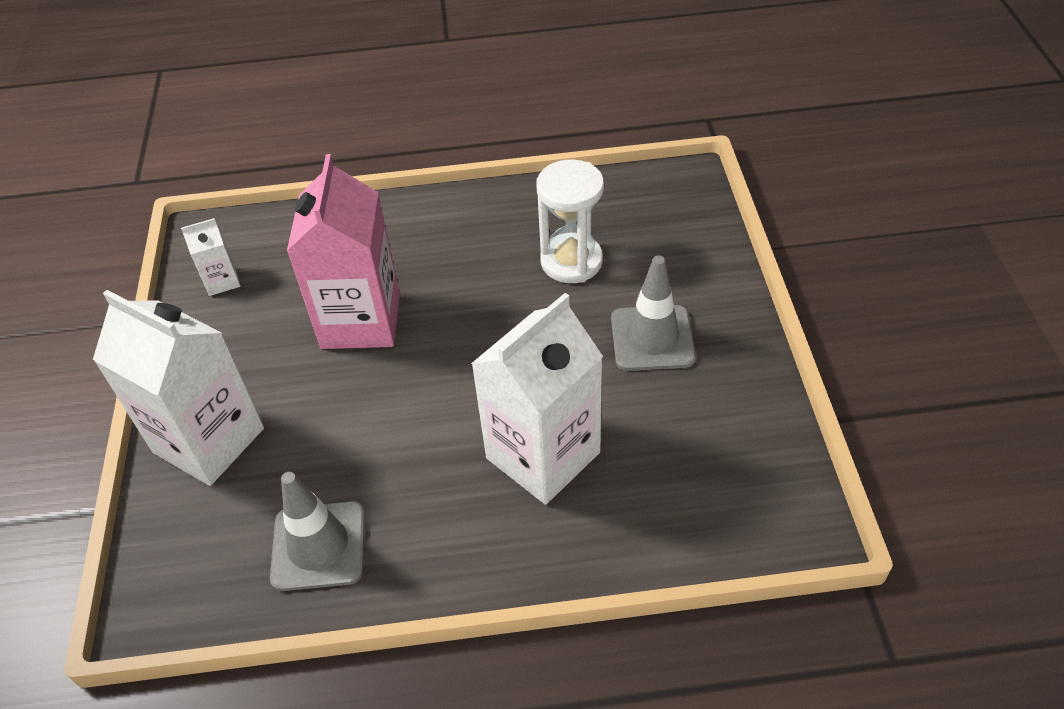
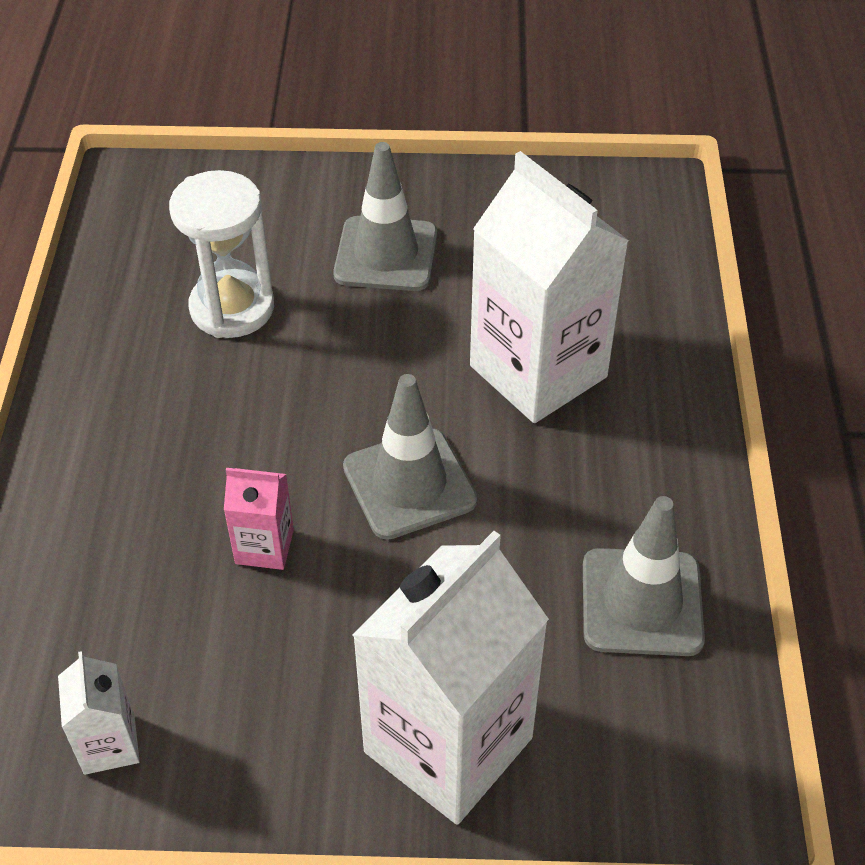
camera: 85 degrees left, 0 degrees up
(361, 320) = (264, 546): pink carton -> pink carton, size x0.45
(419, 388) = (409, 484): none -> grey traffic cone

